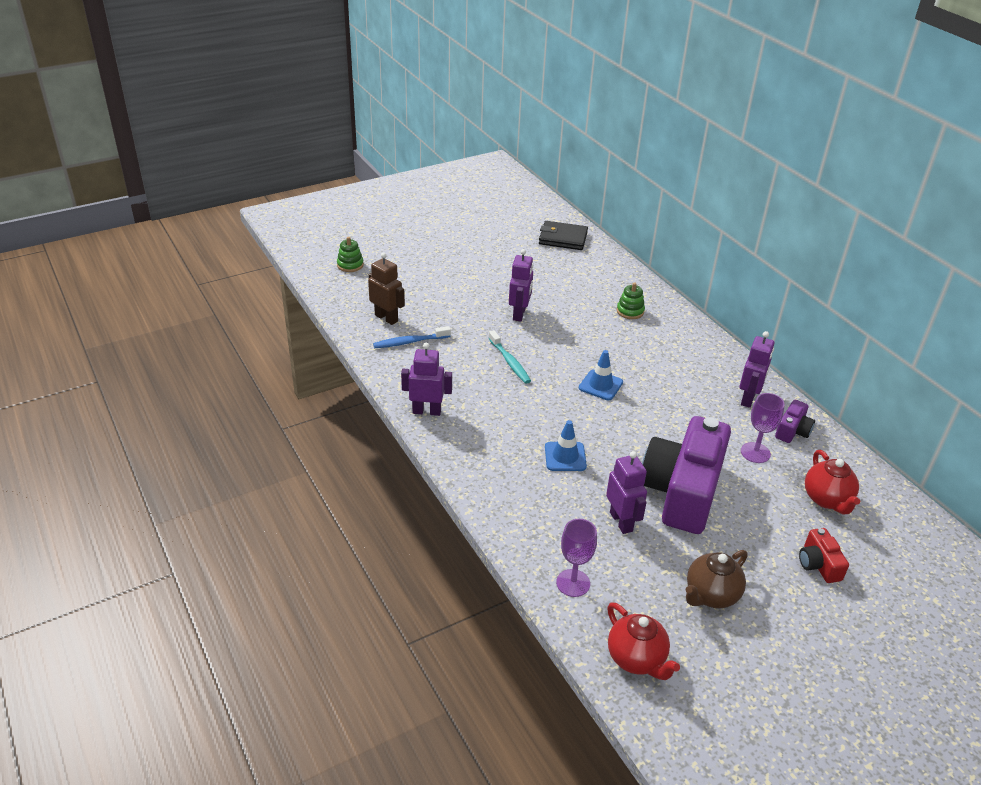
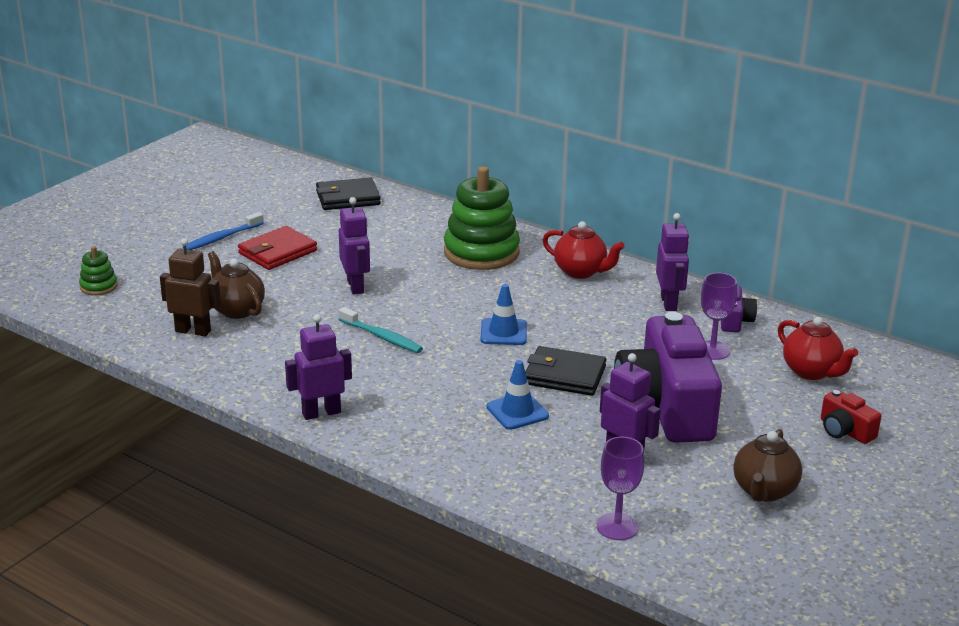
camera: 25 degrees left, 10 degrees down
(410, 342) = (243, 348): blue toothbrush -> blue toothbrush (222, 238)
(426, 310) = (236, 310): none -> brown teapot
(484, 270) = (277, 252): none -> red wallet
(622, 437) = (564, 375): none -> black wallet
(630, 311) = (481, 252): green stacking toy -> green stacking toy, size x2.17
(636, 659) = (734, 572): red teapot -> red teapot (581, 272)

